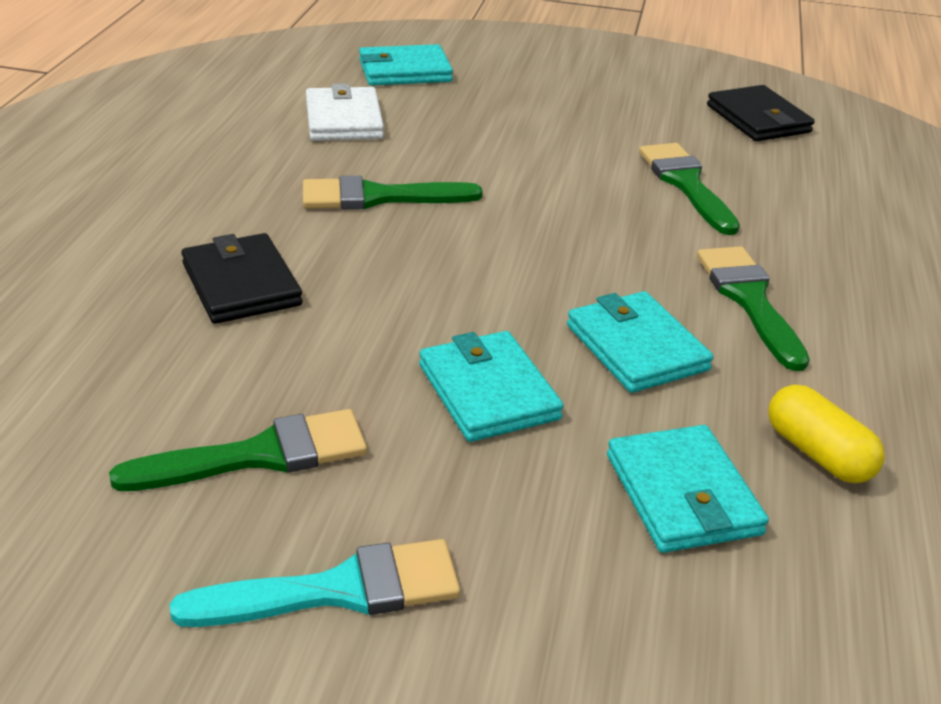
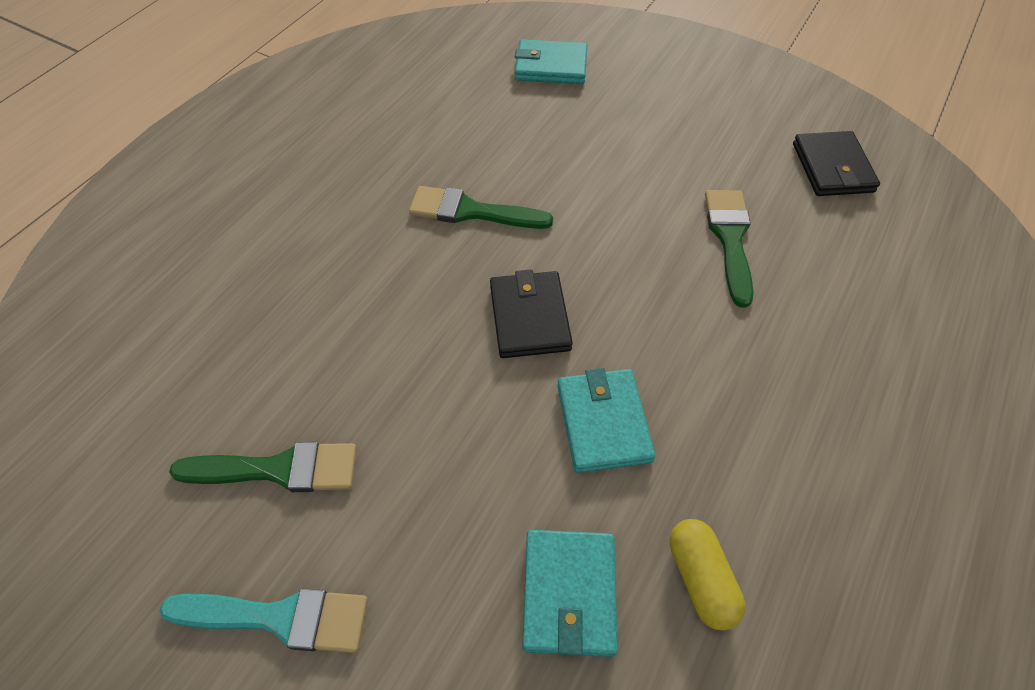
camera: 20 degrees right, 20 degrees up
(241, 284) = (334, 289): black wallet -> black wallet (529, 317)
(344, 120) = (480, 118): white wallet -> none
(488, 392) = (466, 444): turquoise wallet -> none
(749, 300) = (723, 389): green brush -> none

